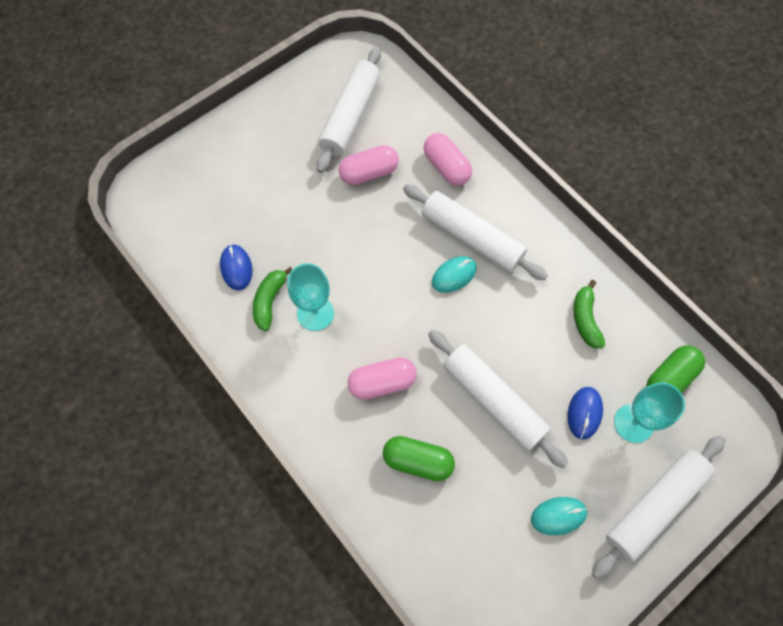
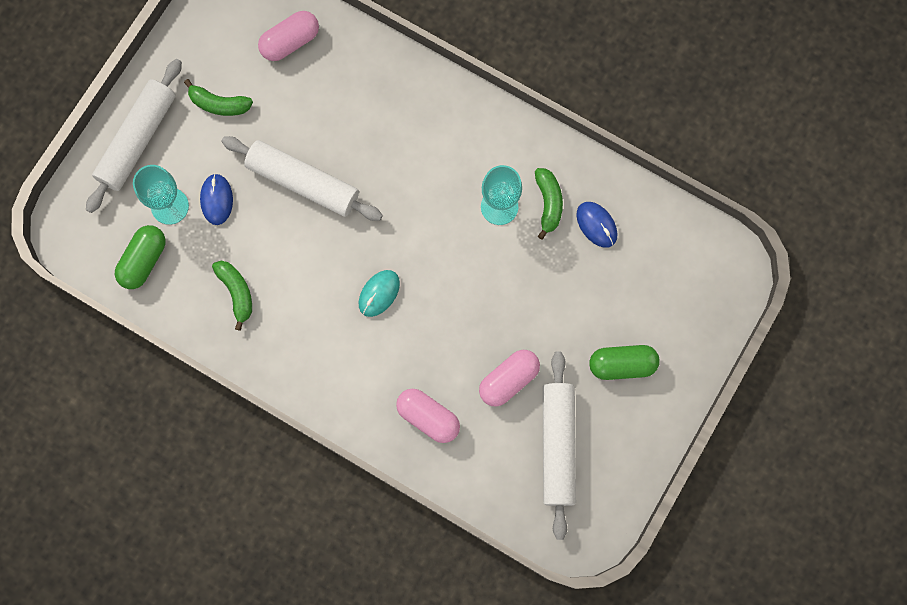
camera: 160 degrees right, 10 degrees up
(382, 383) = (410, 163): pink capsule -> pink capsule (290, 42)
(418, 461) = (354, 106): green capsule -> green capsule (622, 364)
(471, 238) = (374, 341): white rolling pin -> none
(558, 516) = (219, 104): turquoise mouse -> green banana

